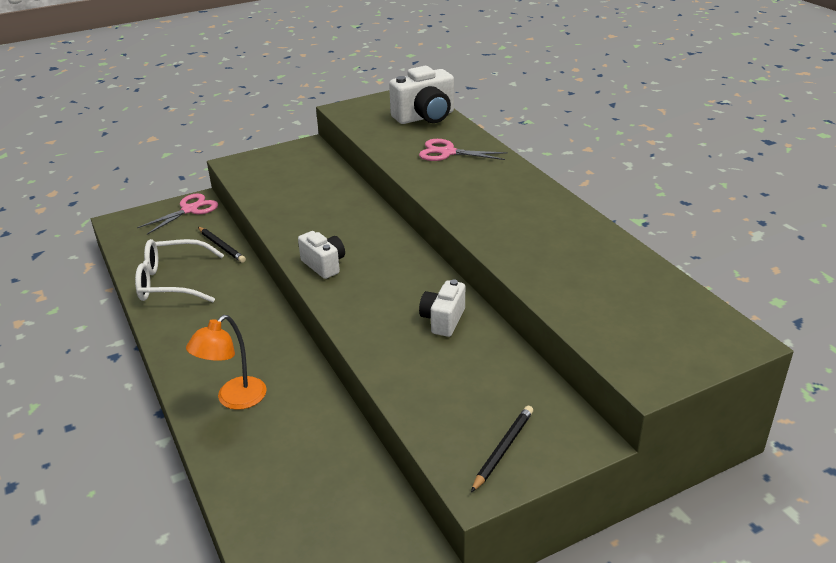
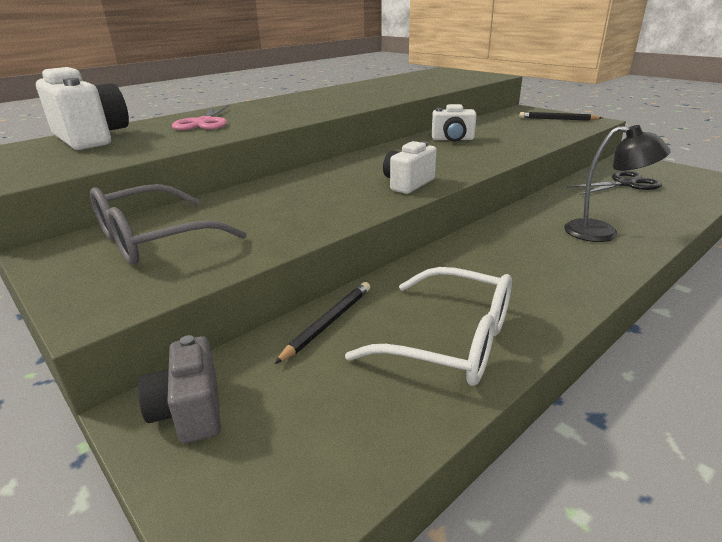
camera: 105 degrees left, 5 degrees down
(171, 282) = (451, 341): white glasses -> white glasses turned 45 degrees counterclockwise
(190, 210) = (190, 411): pink scissors -> grey camera
(234, 399) = (602, 233): orange lamp -> black lamp
(299, 170) = (153, 239): none -> grey glasses
(329, 485) = (625, 184): none -> black scissors

